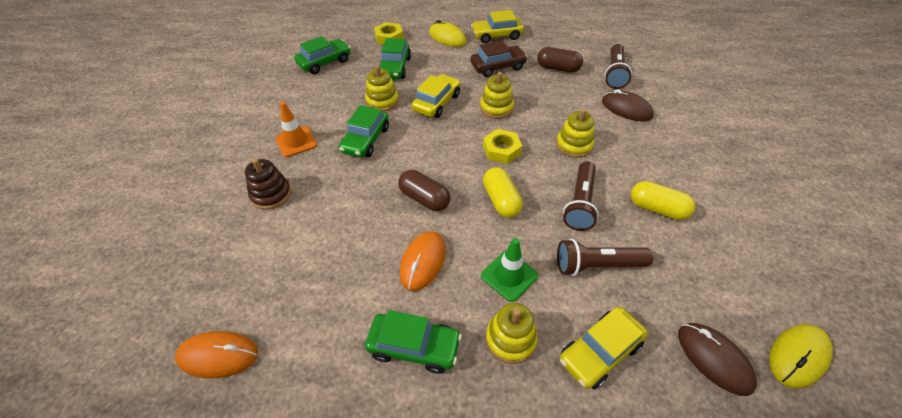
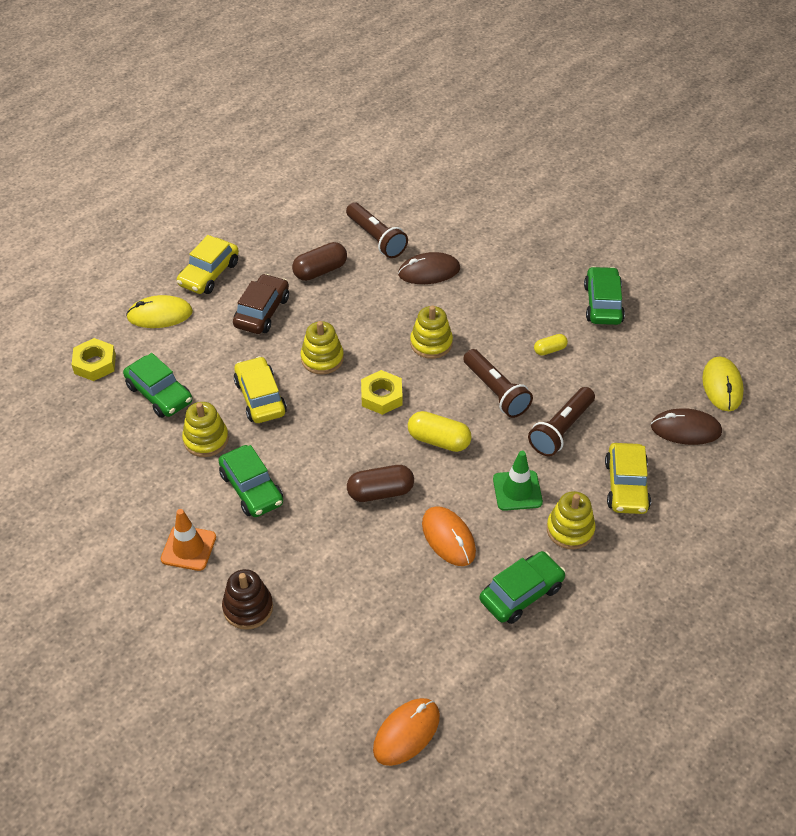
camera: 50 degrees left, 0 degrees up
(324, 62) = (70, 449): green car -> green car (603, 303)
(657, 209) = (550, 350): yellow capsule -> yellow capsule, size x0.57

